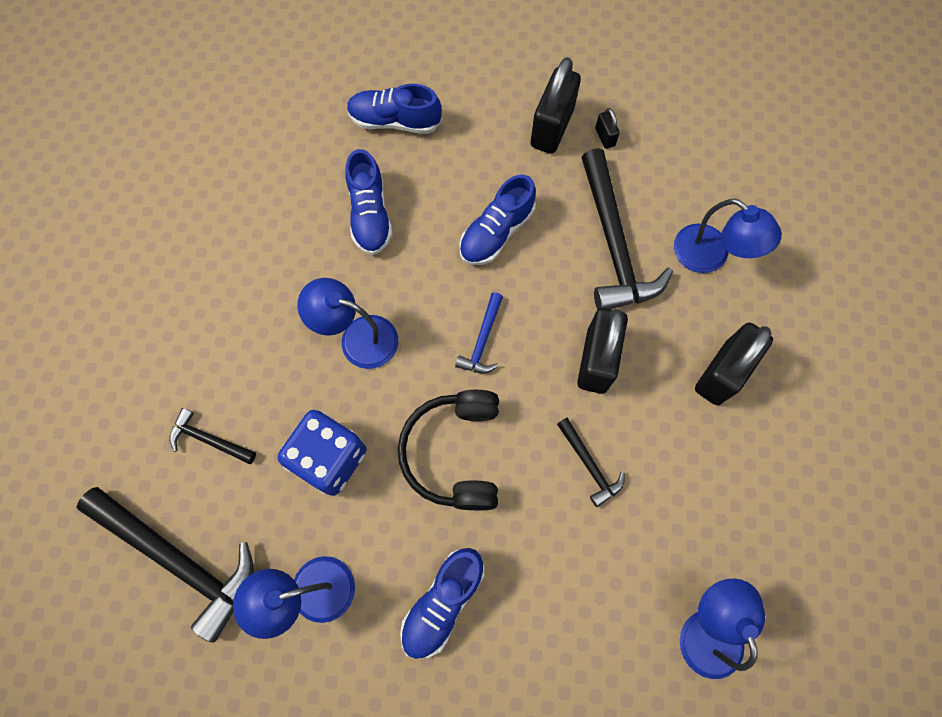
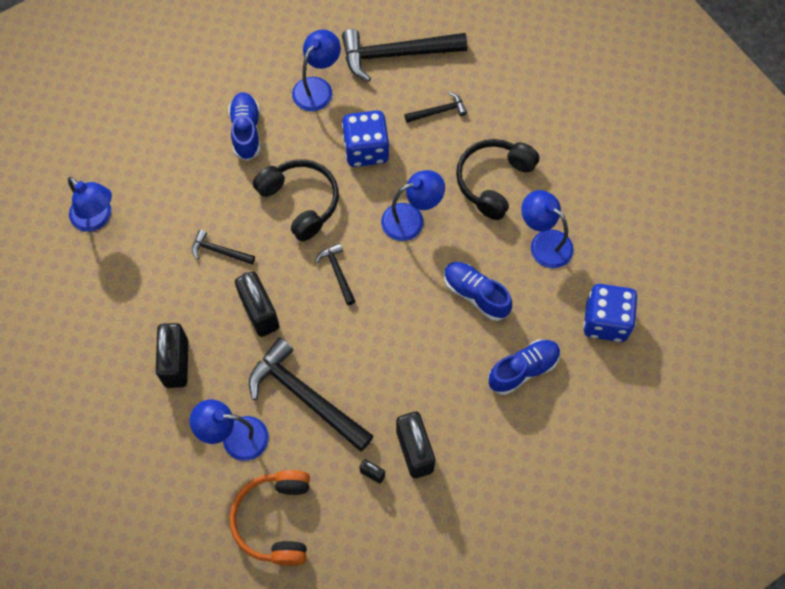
camera: 140 degrees right, 5 degrees down
(237, 311) = (494, 181): none -> black headphones
(258, 212) = (544, 243): none -> blue lamp
(282, 106) = (605, 321): none -> blue dice
(482, 340) = (337, 272): blue hammer -> black hammer
(496, 232) = (387, 345): blue shoe -> none
(722, 162) = (275, 520): none -> orange headphones

